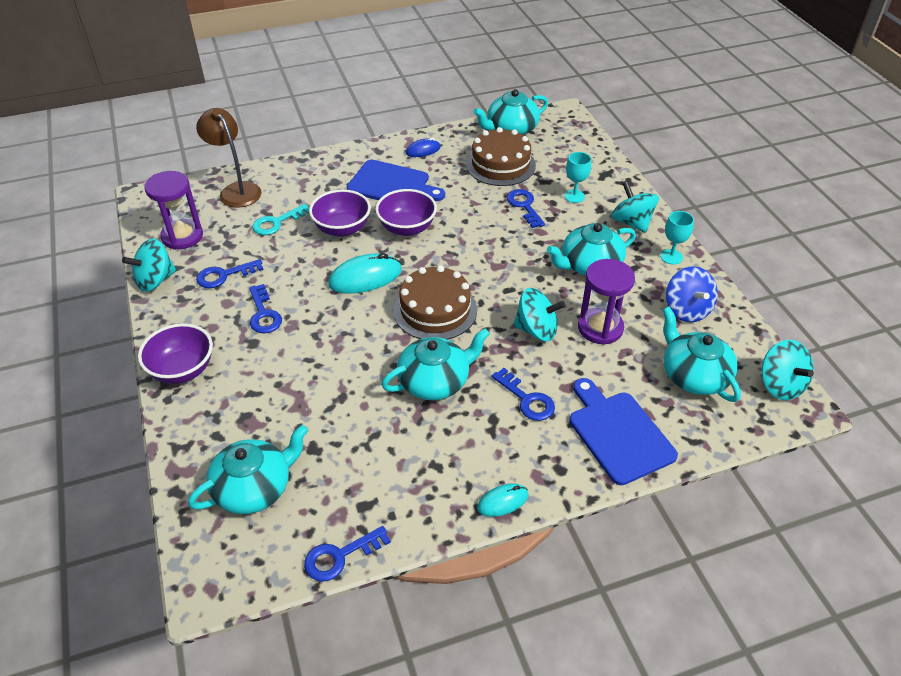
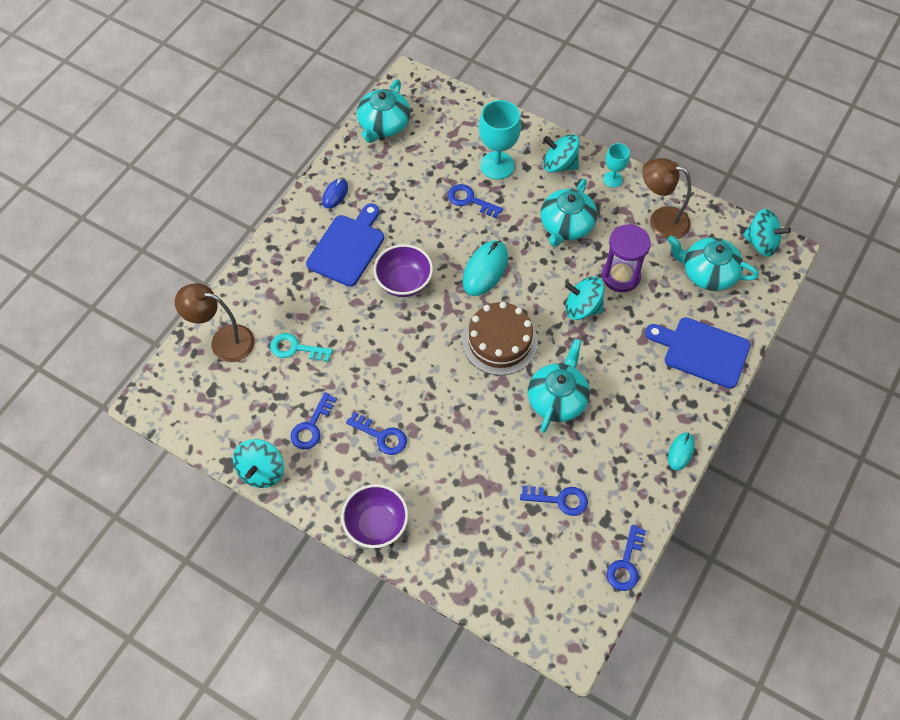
camera: 40 degrees left, 15 degrees up
(182, 236) = (233, 417): purple hourglass -> none
(254, 488) = (526, 565): turquoise teapot -> none
(277, 222) = (296, 348): turquoise key -> turquoise key turned 90 degrees clockwise
(342, 228) = (354, 318): purple bowl -> none
(365, 277) = (421, 350): turquoise mouse -> turquoise mouse (485, 270)
(392, 184) = (347, 247): blue cutting board -> blue cutting board turned 45 degrees counterclockwise
(500, 165) = (412, 169): brown cake -> none
(527, 399) = (627, 368): blue key -> blue key (559, 500)
(536, 330) = (582, 308): turquoise spinning top -> turquoise spinning top turned 135 degrees counterclockwise
(574, 196) = (497, 165): turquoise goblet -> turquoise goblet, size x1.76
(687, 310) = (660, 220): blue spinning top -> brown lamp

